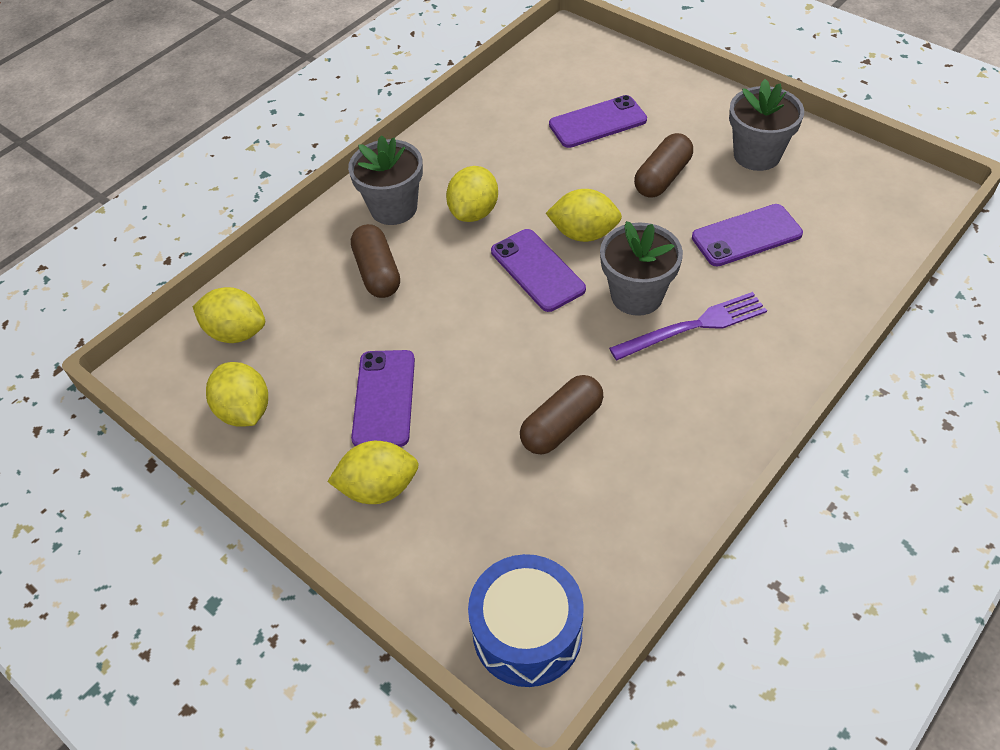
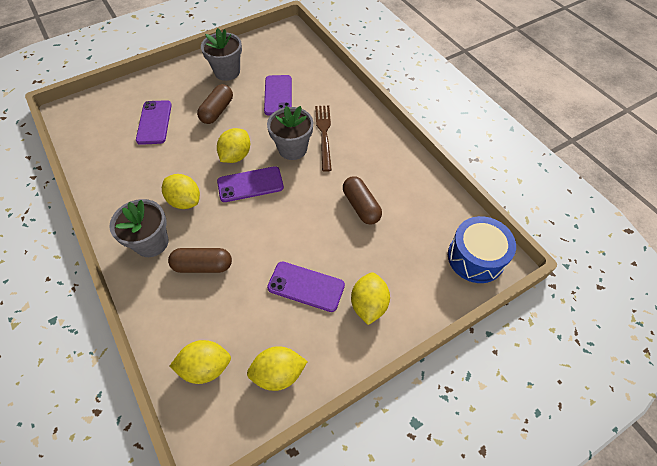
camera: 75 degrees left, 5 degrees up
(236, 332) = (206, 367): yellow lemon -> yellow lemon turned 45 degrees clockwise
(662, 177) = (217, 111): brown capsule -> brown capsule turned 60 degrees clockwise
(693, 326) = (324, 134): purple fork -> brown fork

